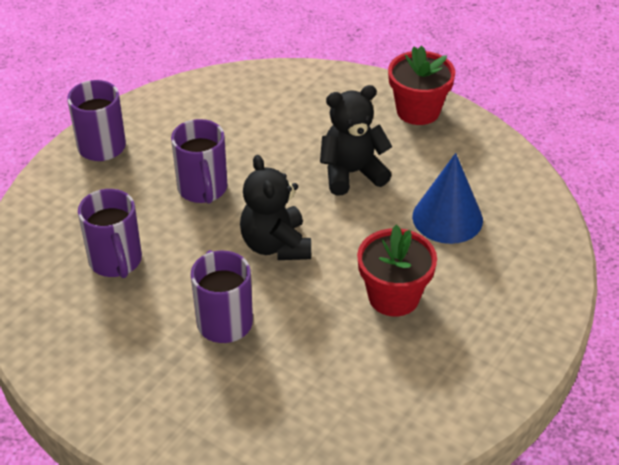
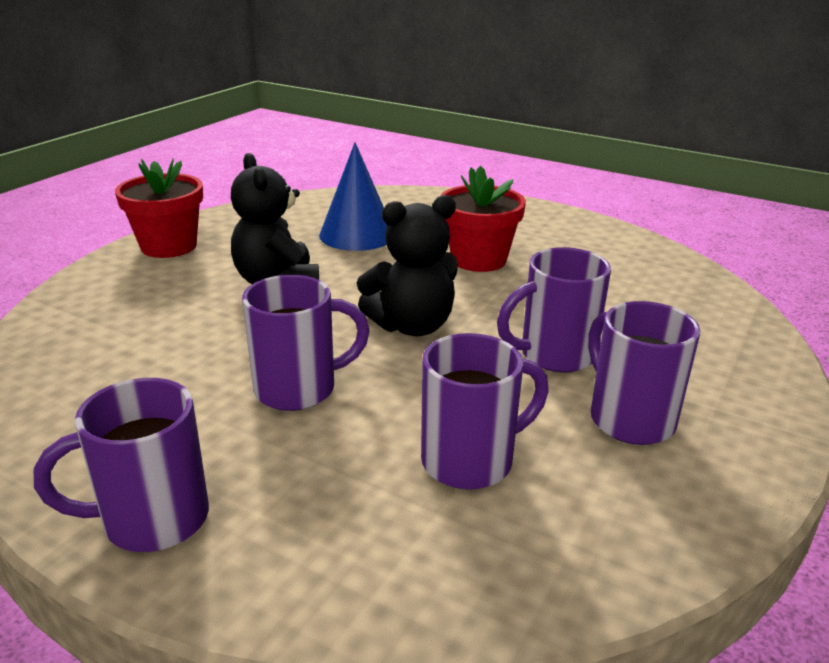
camera: 95 degrees left, 15 degrees down
(139, 345) = (629, 419): none -> purple mug

